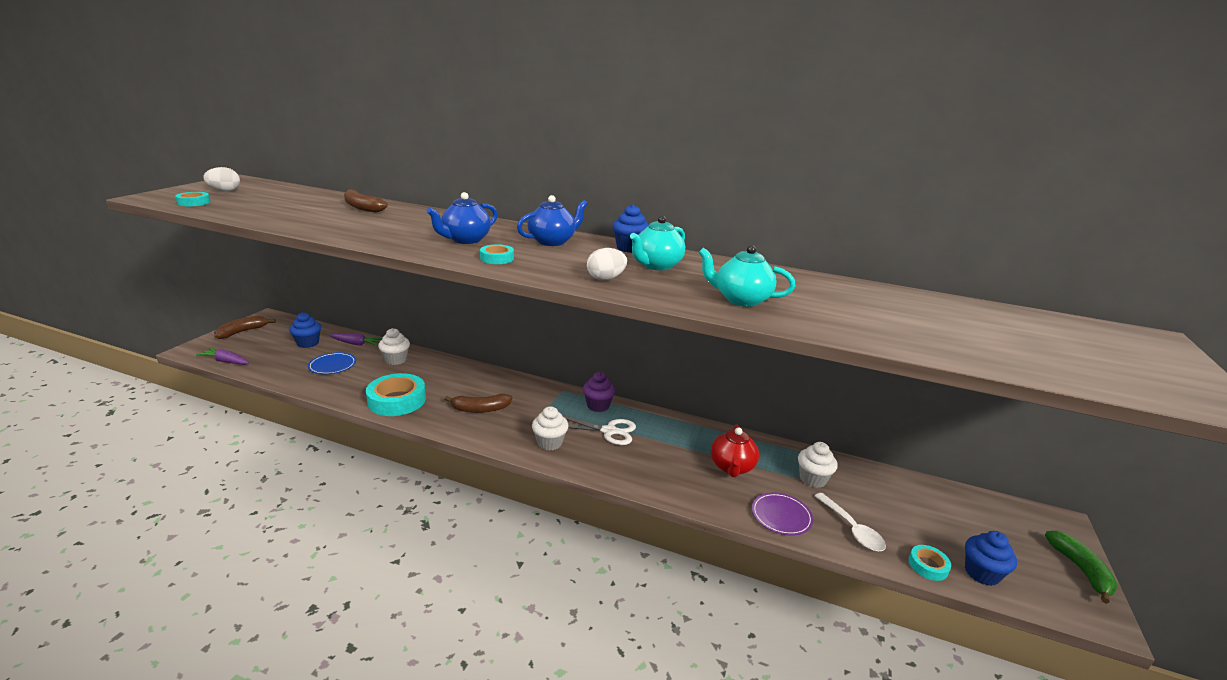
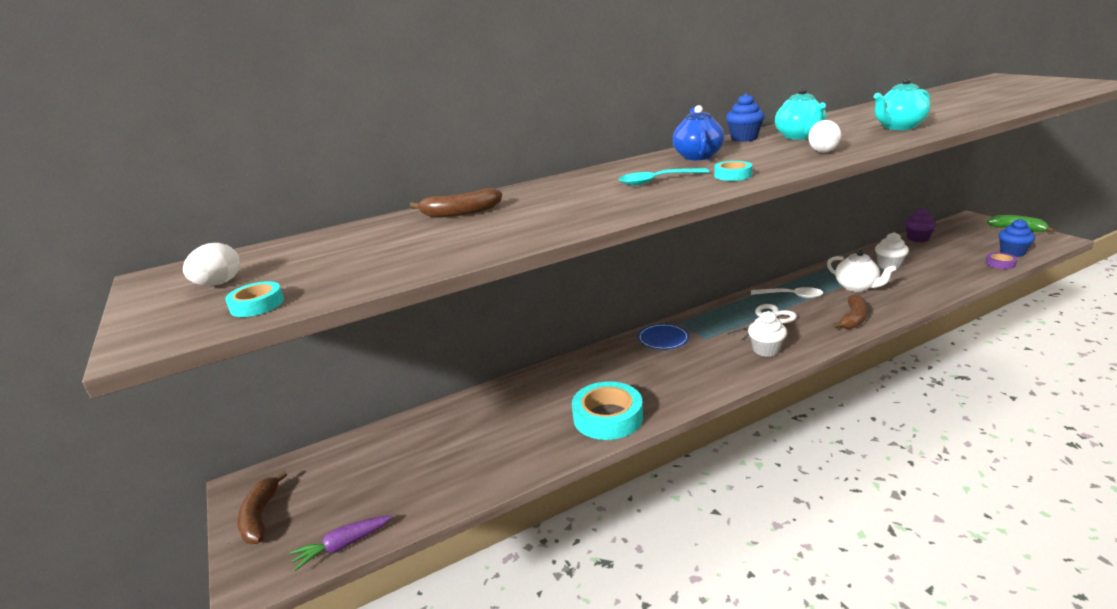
camera: 45 degrees left, 0 degrees up
(308, 343) = (381, 459): blue cupcake -> none
(332, 365) = (470, 449): blue plate -> blue plate (663, 339)
(356, 344) = (433, 421): purple carrot -> none
(396, 360) = (510, 400): white cupcake -> none
(465, 240) = (657, 181): blue teapot -> turquoise spoon
(480, 409) = (674, 371): brown banana -> brown banana (853, 319)
(598, 406) = (721, 313): purple cupcake -> purple cupcake (917, 238)
(732, 467) = (856, 287): red teapot -> white teapot
(781, 516) = (927, 289): purple plate -> none
(852, 529) = (953, 272): white spoon -> white spoon (791, 296)
(928, 566) = (1000, 264): turquoise tape -> purple tape

